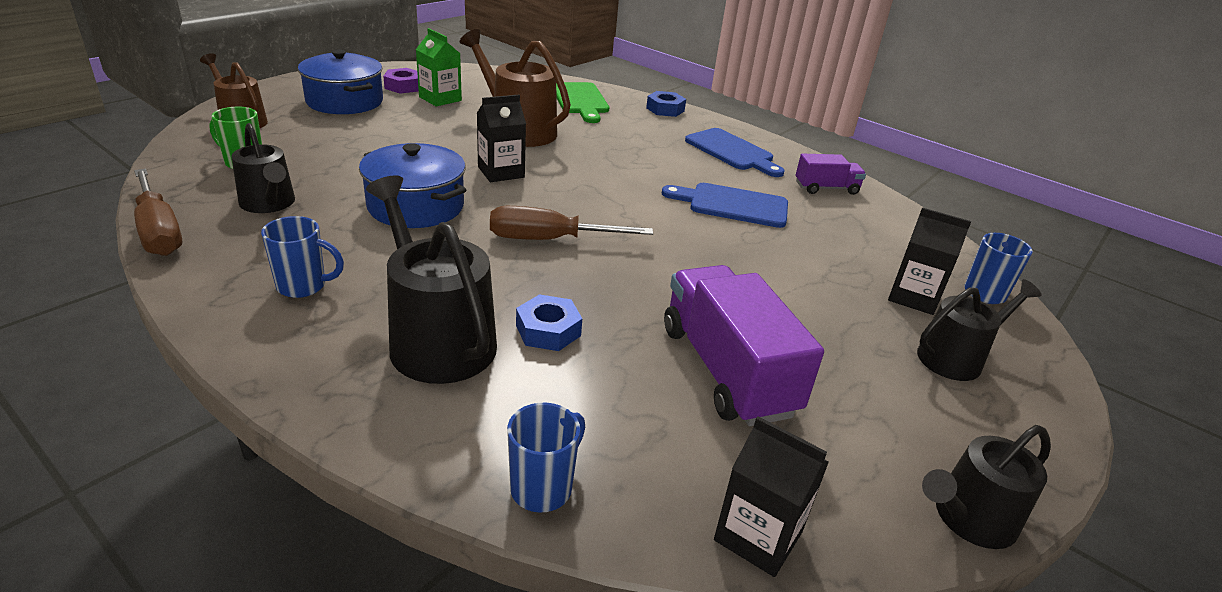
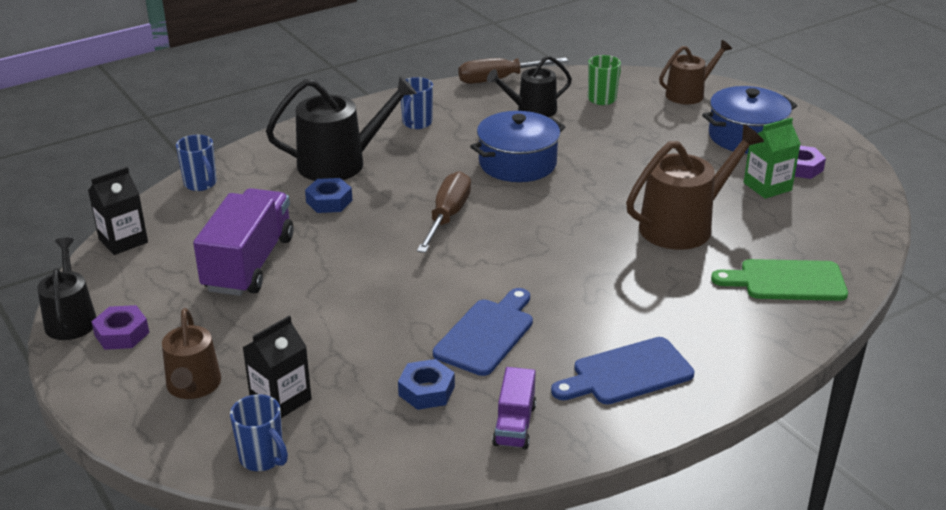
camera: 110 degrees right, 0 degrees up
(501, 172) = (578, 206): black carton -> none
(665, 109) = (770, 348): blue nut -> blue nut (426, 391)
(726, 370) = (249, 264): purple truck -> purple truck turned 75 degrees counterclockwise
(943, 448) = (122, 334): none -> purple nut
(955, 358) = (193, 386): black watering can -> brown watering can

